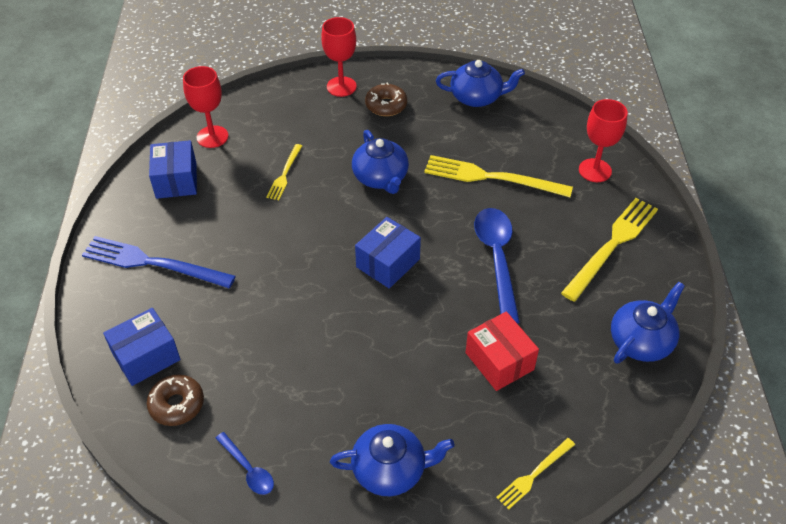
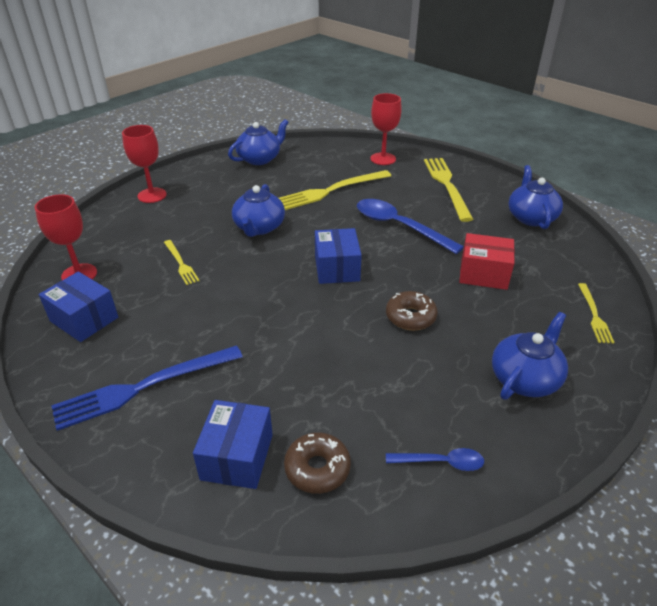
camera: 45 degrees left, 10 degrees down
(381, 178) = (259, 227): blue teapot -> blue teapot turned 75 degrees clockwise
(386, 105) = (202, 190): brown donut -> brown donut (410, 317)

